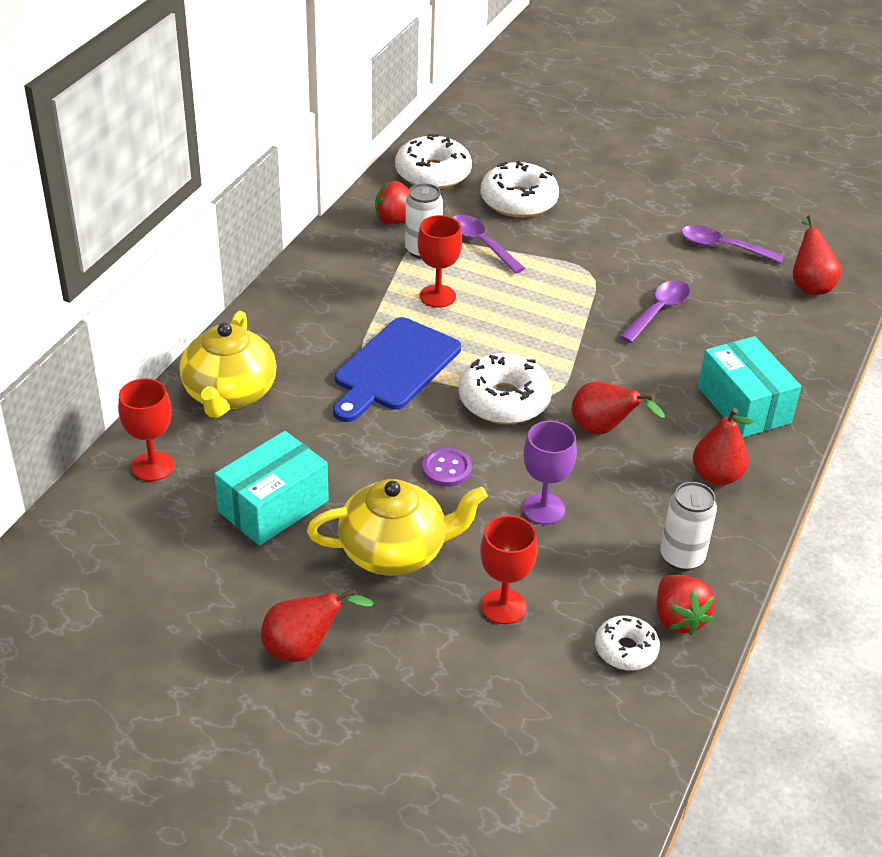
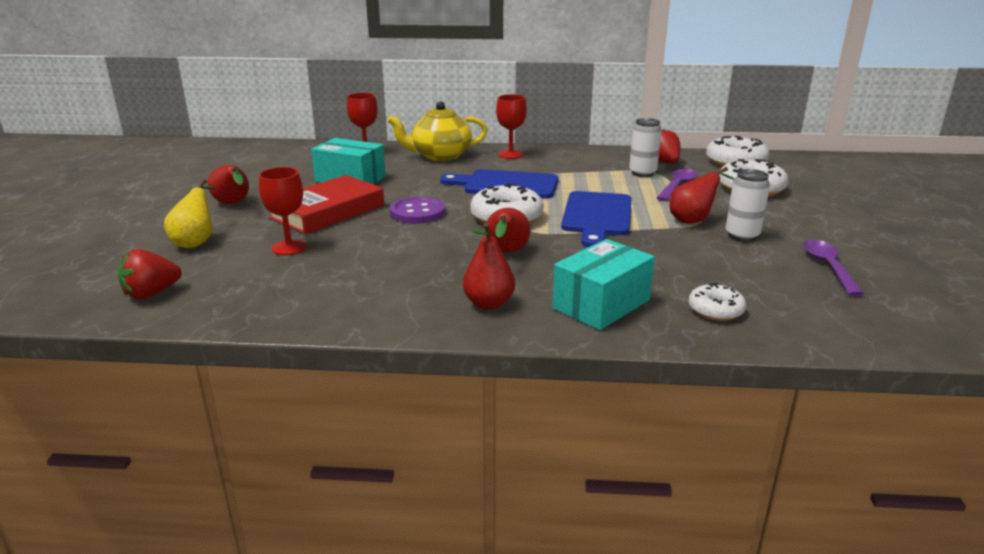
camera: 70 degrees right, 15 degrees down
(395, 551) = (328, 211): yellow teapot -> red book
(437, 296) = (598, 184): red goblet -> red goblet (510, 154)
(437, 699) = (196, 242): none -> yellow pear
(446, 469) = (417, 212): purple button -> purple button, size x1.51
(537, 333) = (597, 216): none -> blue cutting board
(543, 509) = (398, 245): purple goblet -> none
(626, 649) = (258, 293): white donut -> white donut (715, 310)
(658, 311) = (687, 252): purple spoon -> none
(678, 618) = (300, 309): red strawberry -> red strawberry (151, 293)
(682, 557) = (374, 302): white can -> white can (742, 236)
(809, 285) = (841, 315): red pear -> red pear (693, 220)

